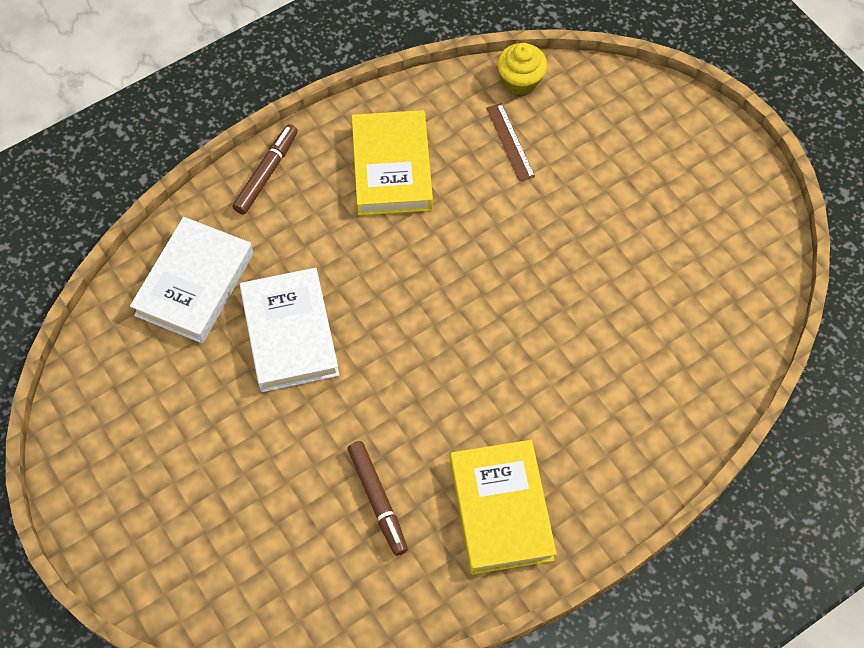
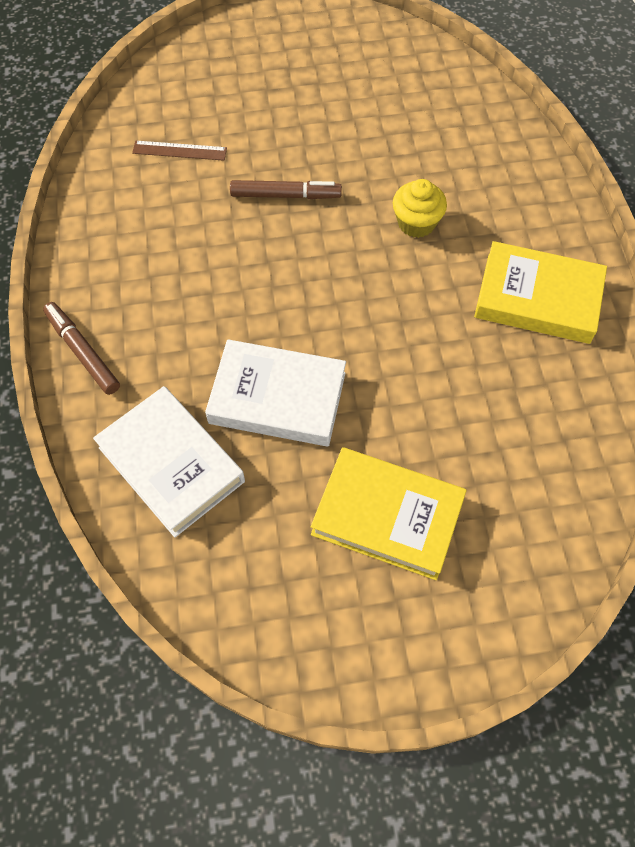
camera: 65 degrees left, 0 degrees up
(377, 500) = (488, 389): brown marker -> brown marker (285, 195)
(392, 168) = (147, 247): yellow book -> yellow book (387, 516)
(520, 81) = (122, 119): yellow cupcake -> yellow cupcake (416, 223)

